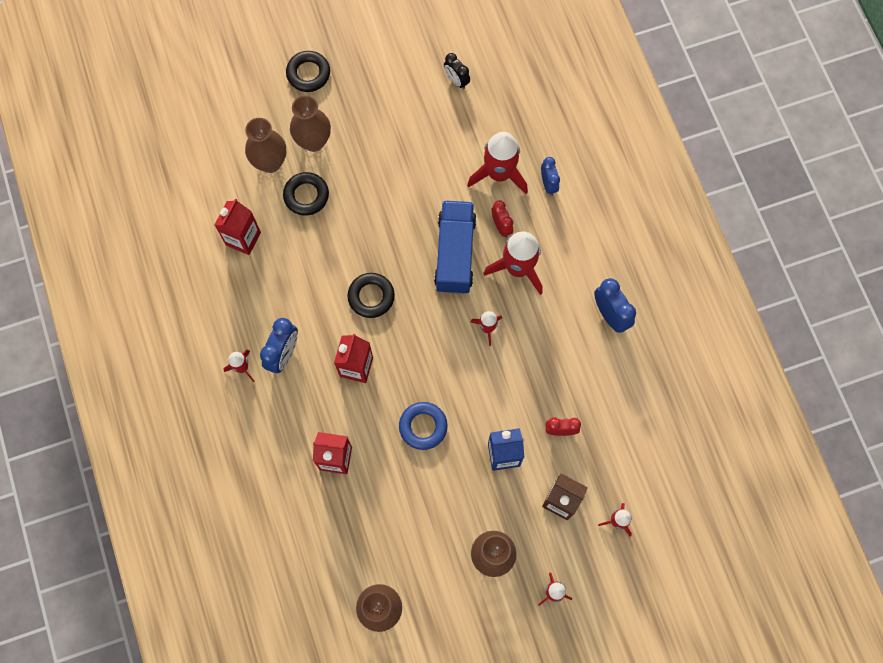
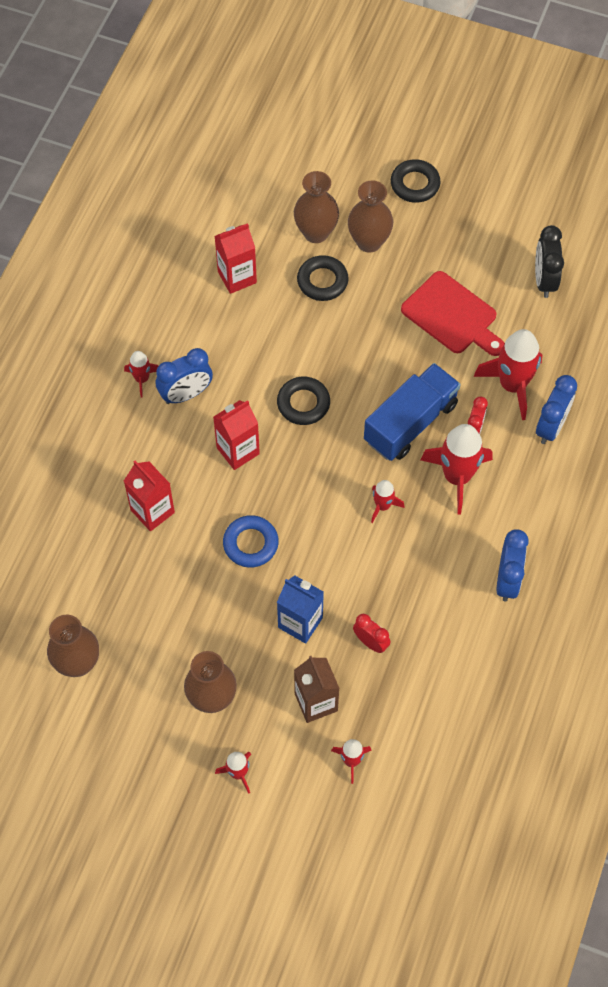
camera: 40 degrees right, 10 degrees down
(417, 153) = (452, 315): none -> red cutting board
(456, 80) = (544, 280): black clock -> black clock, size x1.52
(548, 184) = (551, 426): blue clock -> blue clock, size x1.52

